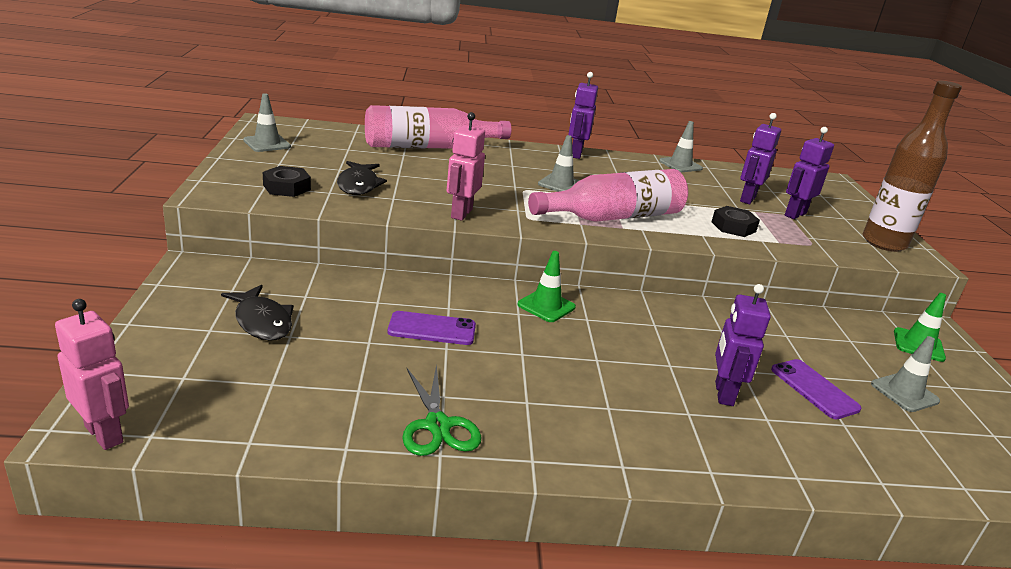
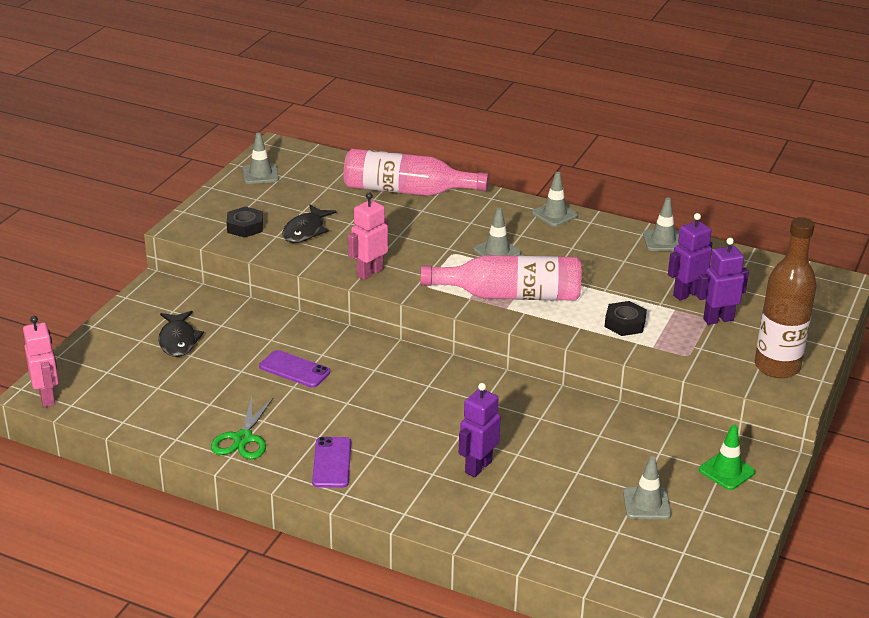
camera: 30 degrees right, 5 degrees up
(546, 306) = (404, 367): green traffic cone -> none
(575, 154) = (554, 214): purple robot -> grey traffic cone
(814, 389) = (564, 482): purple phone -> purple phone (332, 463)

